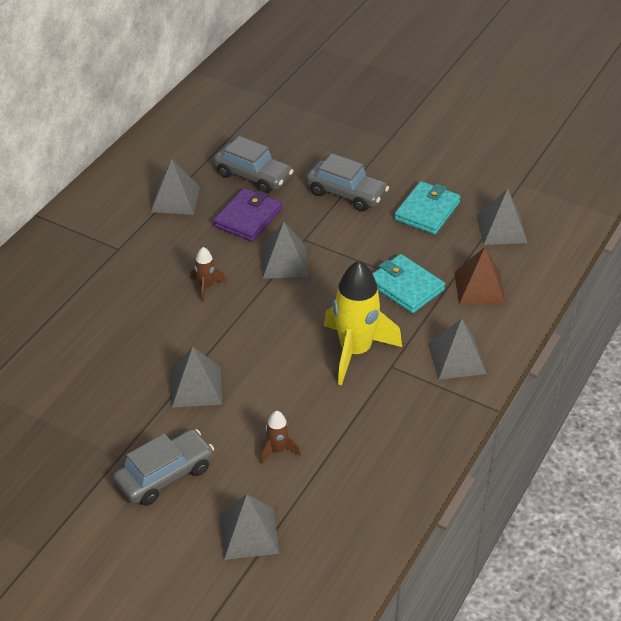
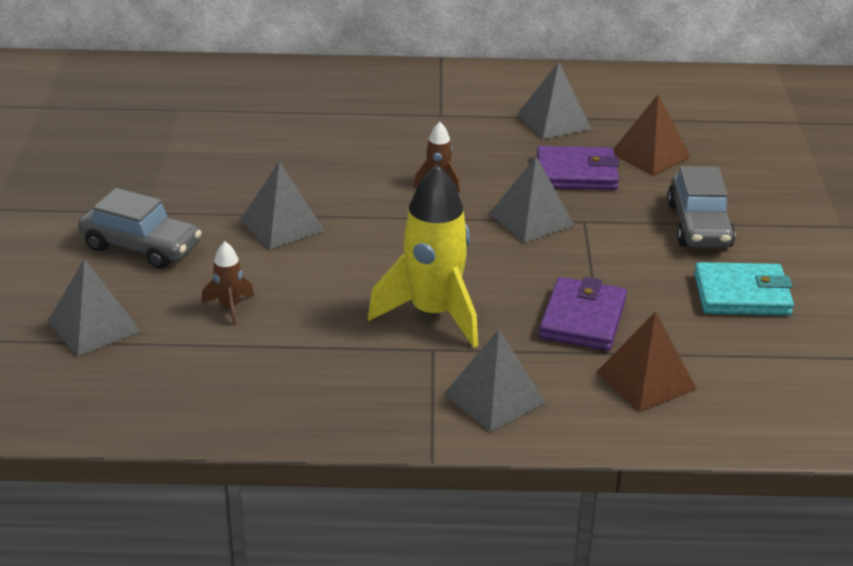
camera: 60 degrees right, 10 degrees down
(253, 176) = (650, 155): grey car -> brown pyramid
(406, 287) = (582, 319): turquoise wallet -> purple wallet
(501, 229) = (783, 367): grey pyramid -> none

